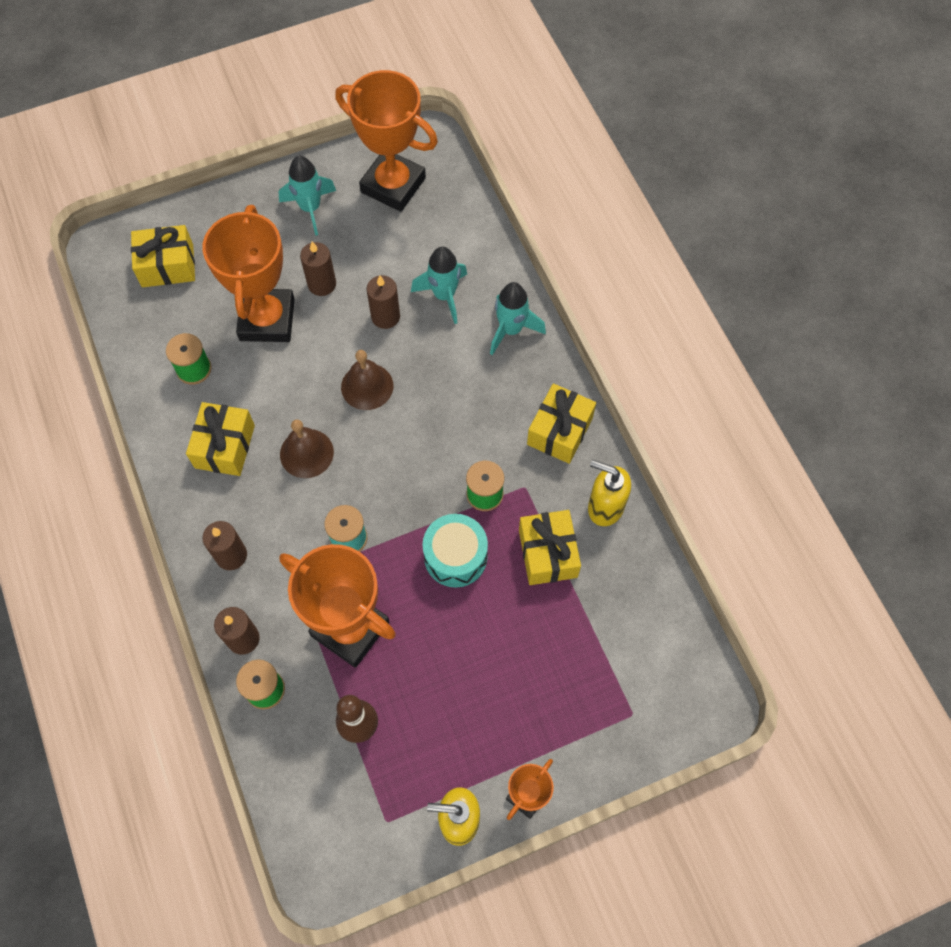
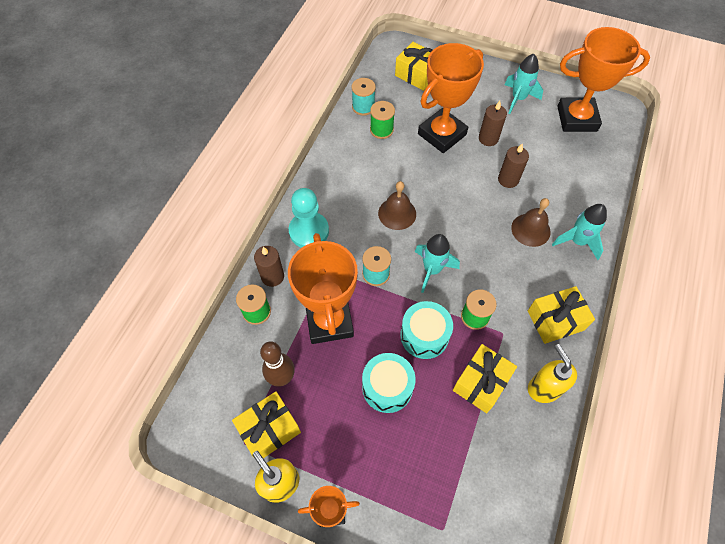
camera: 45 degrees right, 5 degrees down
(144, 357) = (363, 107): none -> turquoise spool
(225, 446) = (359, 177): yellow gift -> yellow gift (269, 429)
(231, 555) = (309, 231): brown candle -> turquoise pawn
(367, 386) = (463, 206): brown bell -> brown bell (530, 229)
(393, 185) = (577, 119): orange trophy -> orange trophy turned 75 degrees counterclockwise
(444, 295) = (553, 194): turquoise rocket -> turquoise rocket (432, 270)
(468, 639) = (387, 387): none -> turquoise drum

